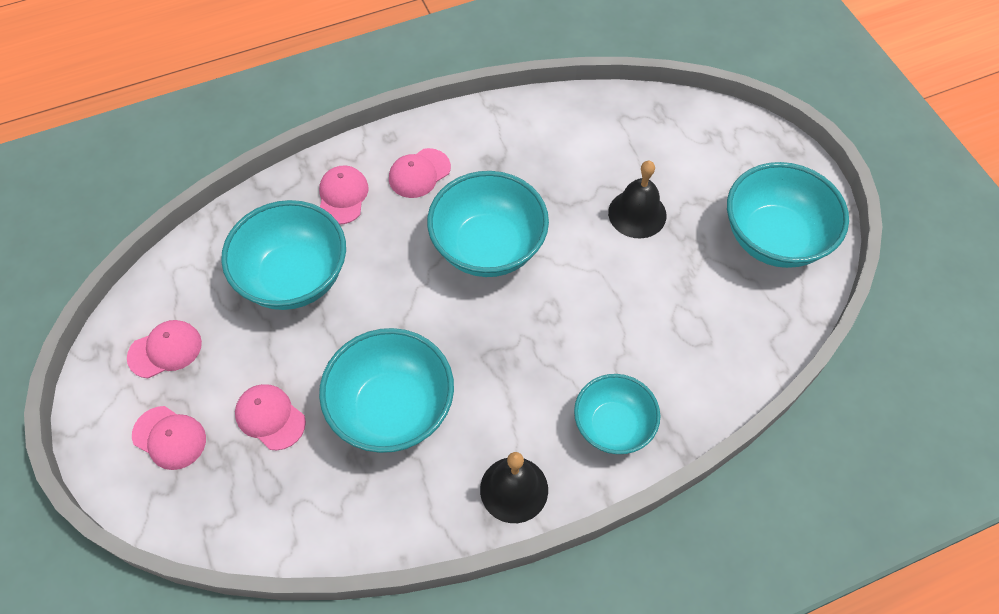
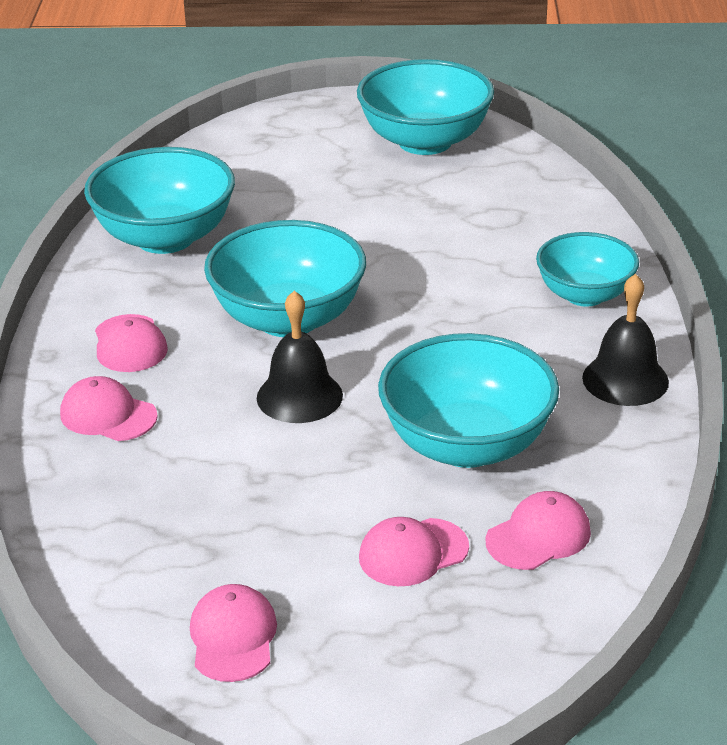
camera: 65 degrees left, 25 degrees down
(169, 438) = (384, 658): pink cap -> pink cap (538, 536)
(294, 277) = (206, 486): turquoise bowl -> turquoise bowl (165, 238)
(637, 214) = (326, 210): black bell -> black bell (299, 396)

